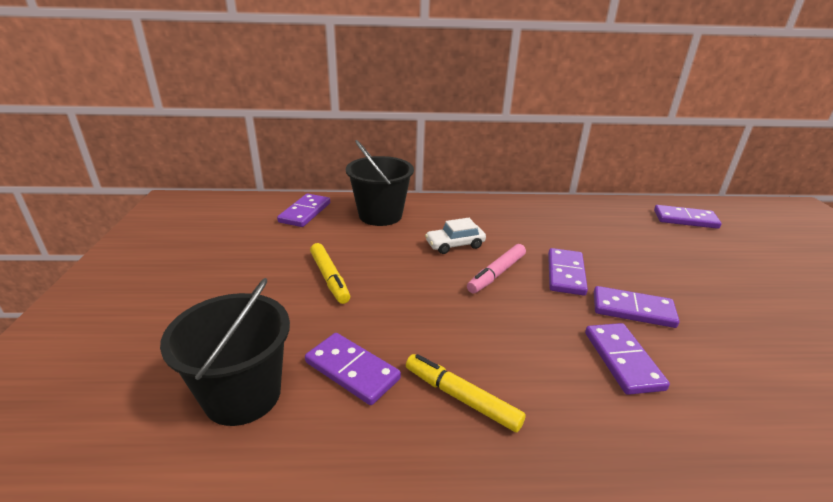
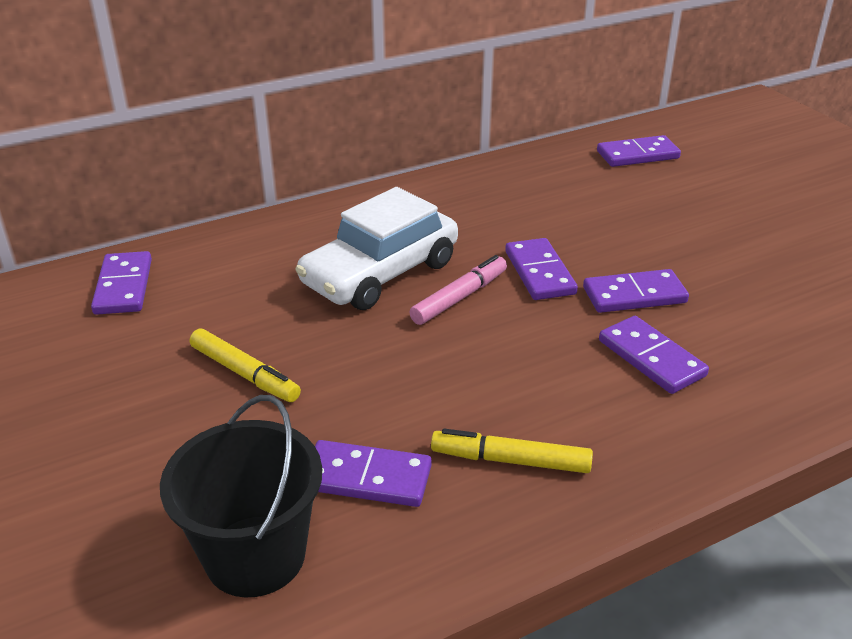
camera: 25 degrees left, 5 degrees up
(380, 215) = (244, 258): black bucket -> none
(455, 245) = (380, 273): white car -> white car, size x1.97
(497, 273) = (459, 298): pink marker -> pink marker turned 150 degrees counterclockwise

